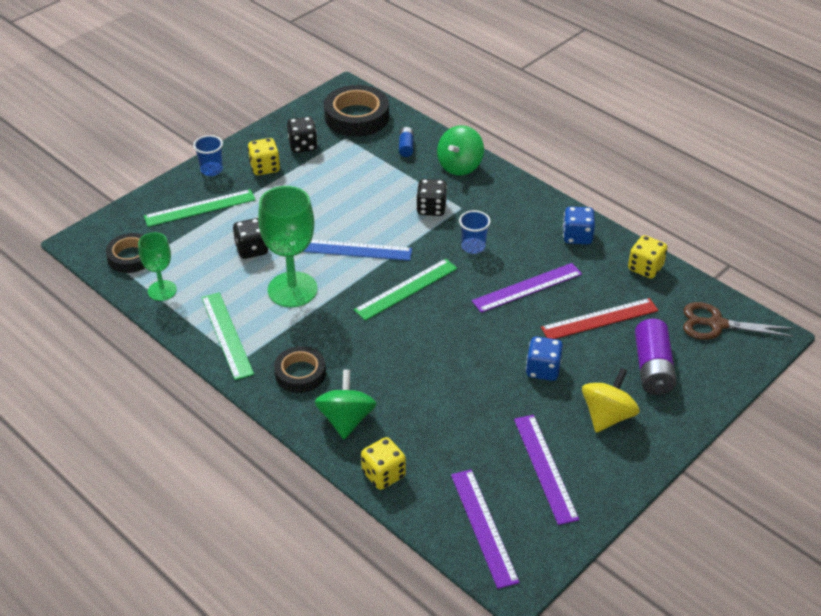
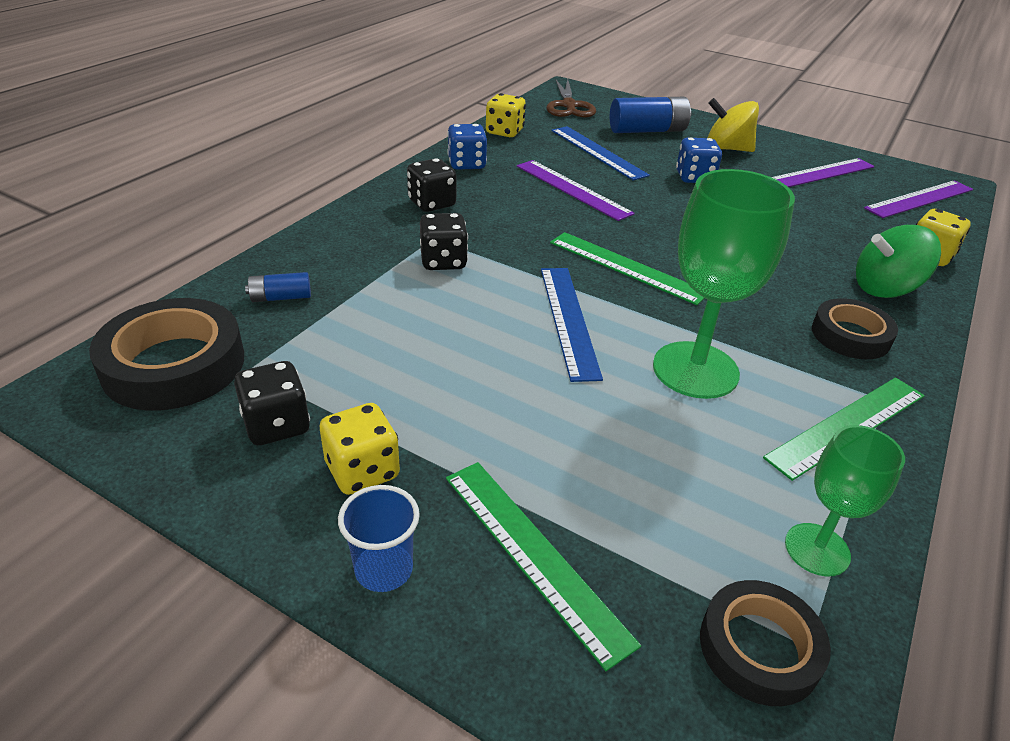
camera: 105 degrees left, 5 degrees down
(252, 249) = (627, 438): black dice -> black dice (432, 203)
(460, 166) = (332, 245): green spinning top -> none
(473, 247) = (515, 225): blue cup -> none
(599, 319) = (598, 152): red ruler -> blue ruler
(653, 368) = (647, 130): purple battery -> blue battery

